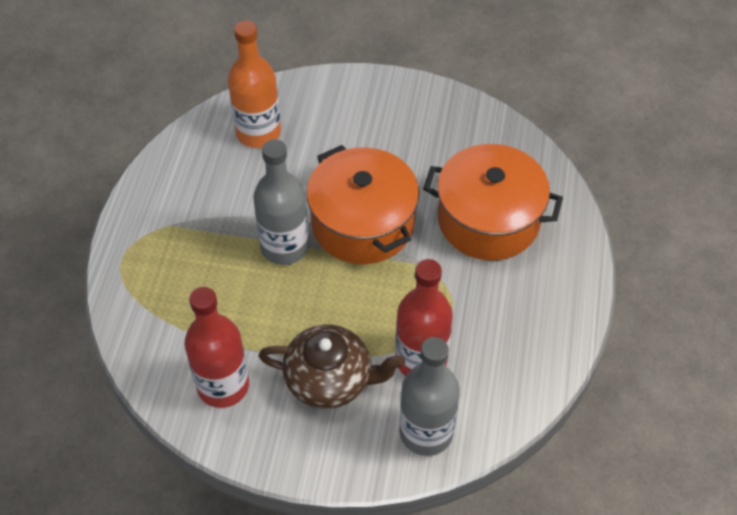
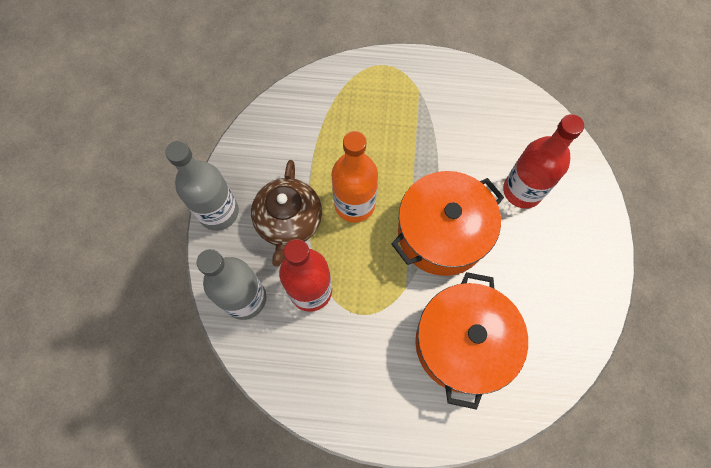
camera: 85 degrees right, 15 degrees up
(223, 385) = (280, 148): red bottle -> red bottle (522, 191)
(258, 133) = (524, 140): orange bottle -> orange bottle (354, 204)
(284, 247) = (409, 175): grey bottle -> grey bottle (218, 212)

